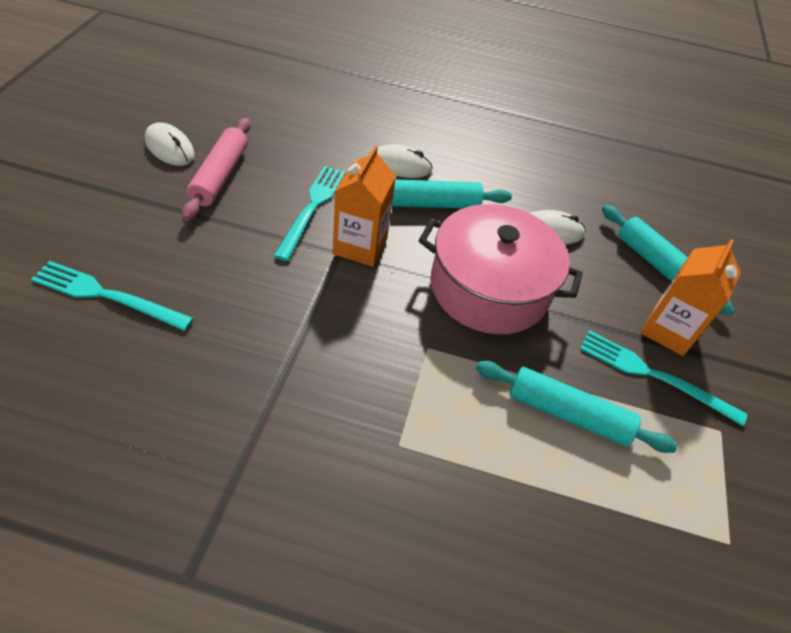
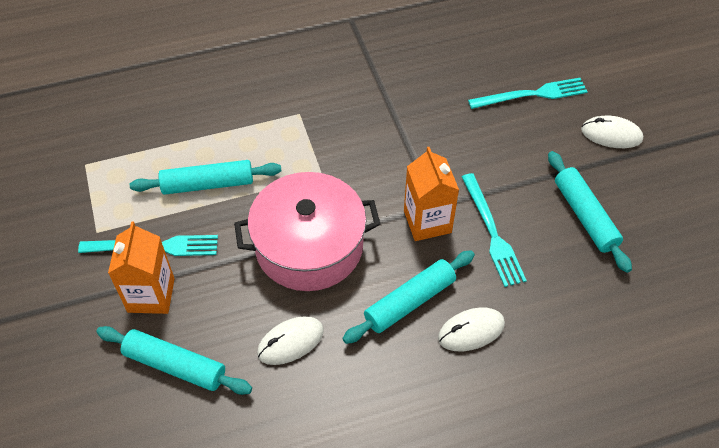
camera: 155 degrees right, 5 degrees up
(169, 148) = (650, 216): white mouse -> white mouse (611, 134)
(220, 176) = (585, 216): pink rolling pin -> turquoise rolling pin

